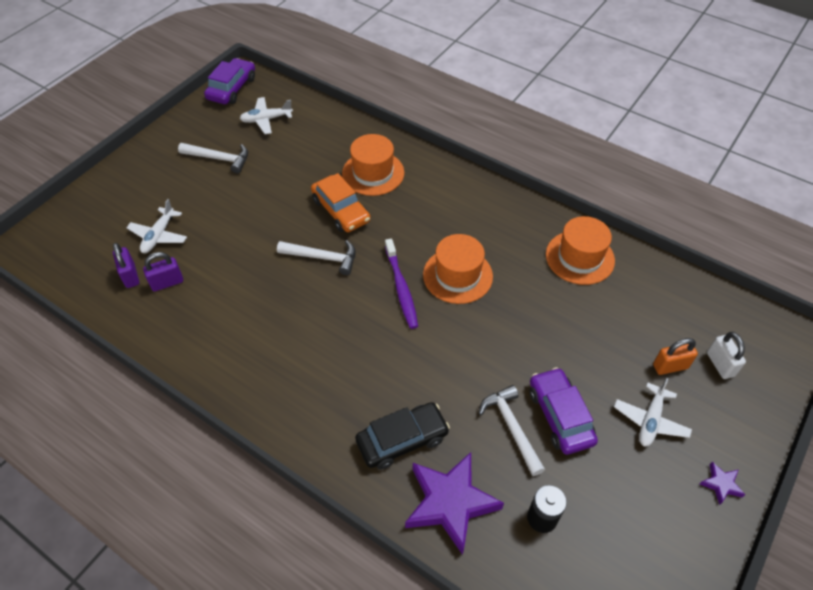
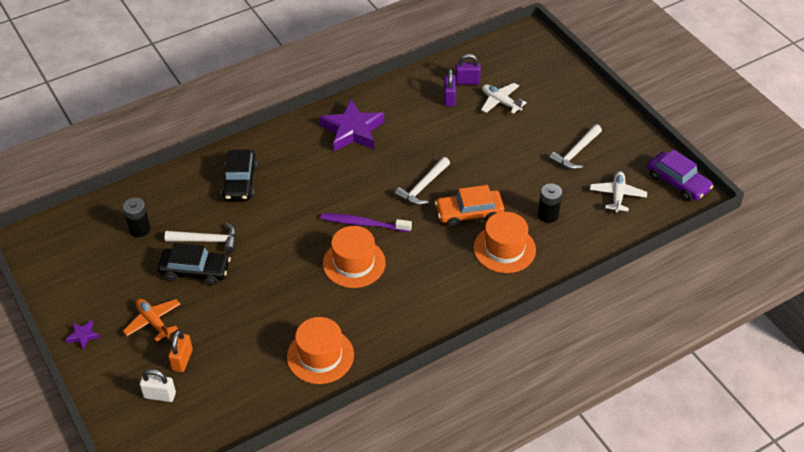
camera: 115 degrees right, 5 degrees down
(314, 156) = (548, 215): none -> black battery
(450, 503) = (183, 189): purple star -> purple star (352, 131)
(560, 416) = (195, 271): purple car -> black car
(650, 420) = (153, 322): white plane -> orange plane

